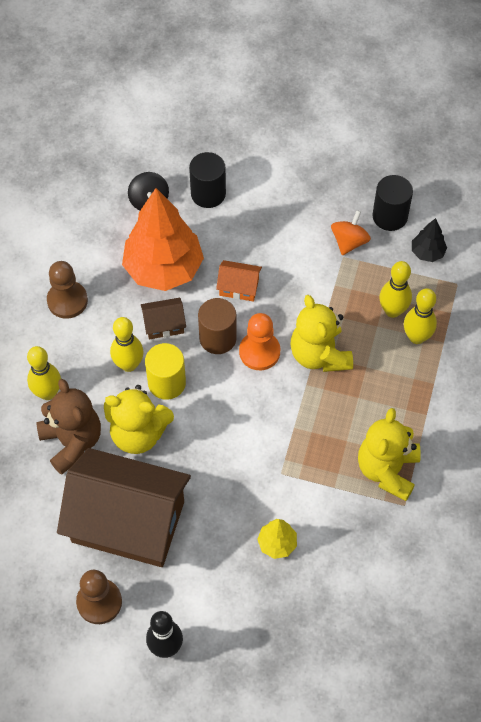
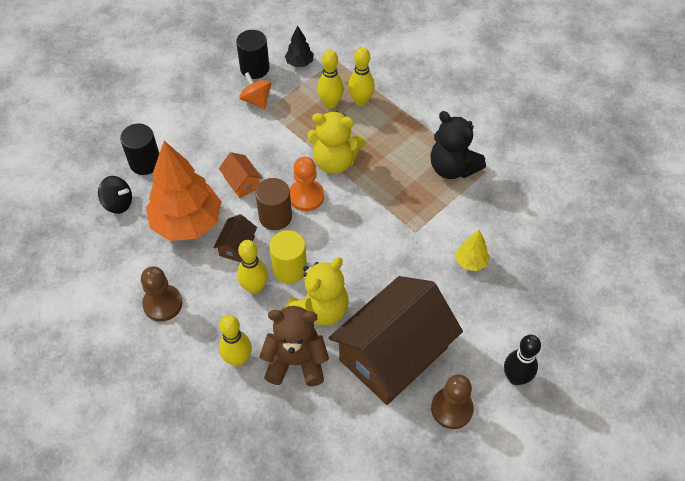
camera: 60 degrees left, 5 degrees down
(239, 287) = (242, 182): orange house -> orange house turned 75 degrees counterclockwise
(387, 470) = (452, 168): yellow teddy bear -> black teddy bear

